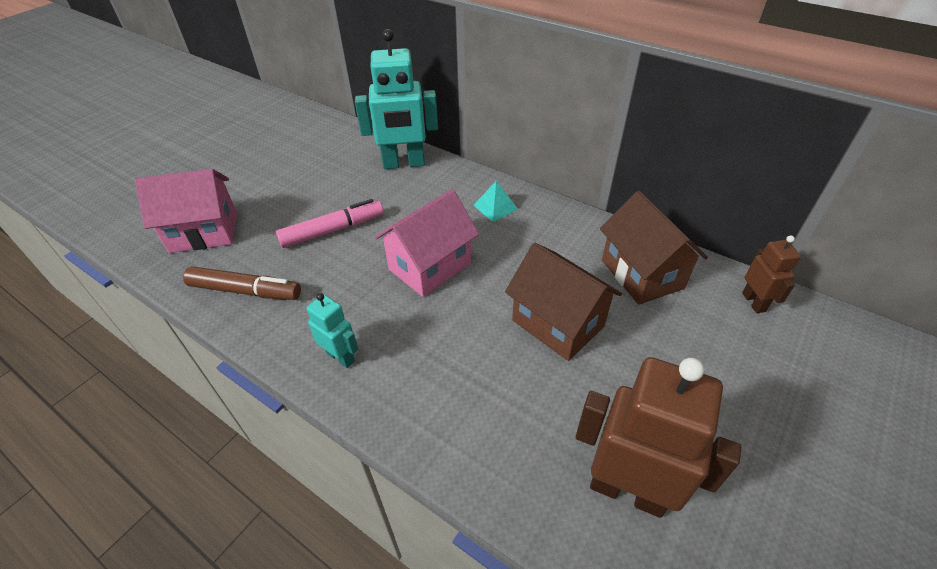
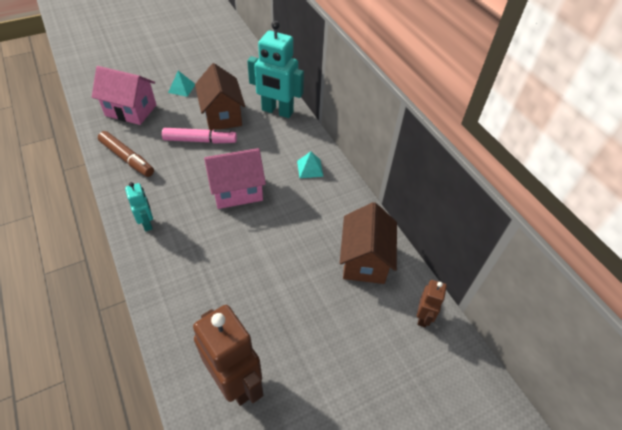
camera: 25 degrees right, 5 degrees up
(257, 182) = (182, 88): none -> turquoise pyramid
(557, 323) = (282, 265): brown house -> brown house (222, 115)

